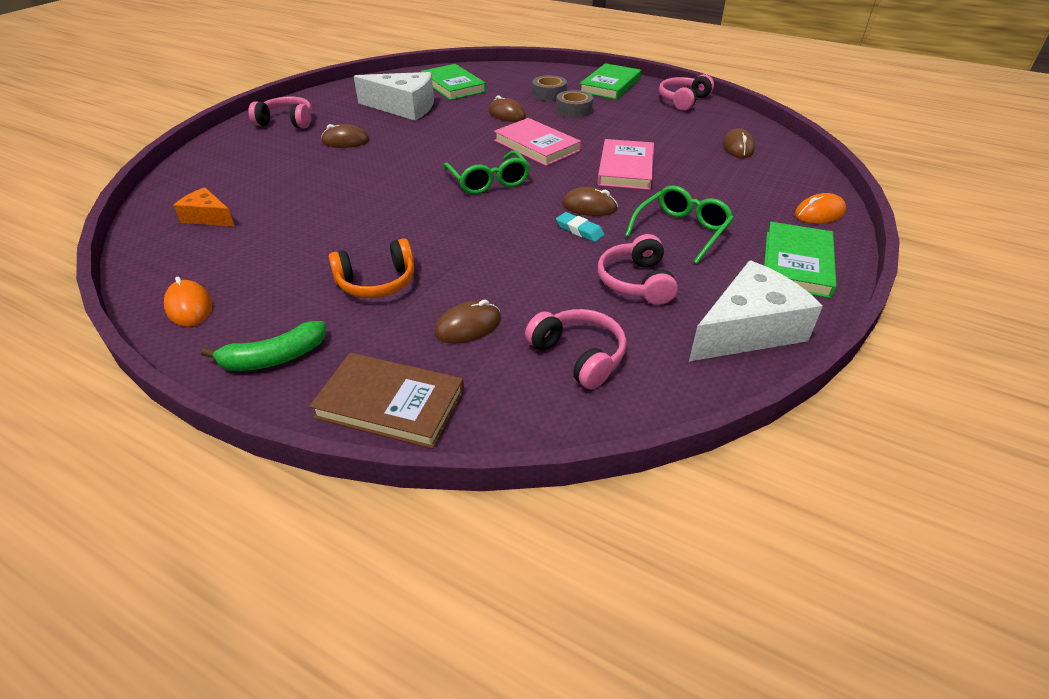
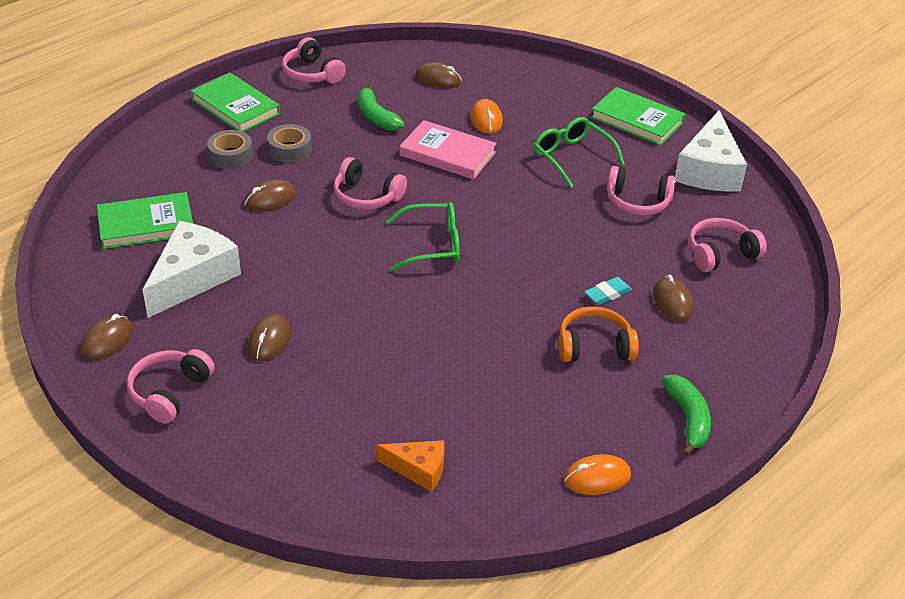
camera: 75 degrees left, 0 degrees up
(208, 217) = (418, 469): orange cheese -> orange cheese turned 120 degrees counterclockwise
(377, 282) = (594, 346): orange headphones -> orange headphones turned 90 degrees counterclockwise
(390, 404) = (755, 356): brown book -> none
(536, 146) = (366, 196): pink book -> pink headphones
(579, 230) = (550, 210): turquoise eraser -> turquoise eraser (607, 294)
(589, 206) = (511, 194): brown mouse -> brown mouse (107, 341)
(650, 132) = (376, 116): none -> green banana
(747, 329) = (709, 170): white cheese -> white cheese turned 150 degrees counterclockwise
(819, 213) = (571, 83): orange mouse -> orange mouse (486, 119)

